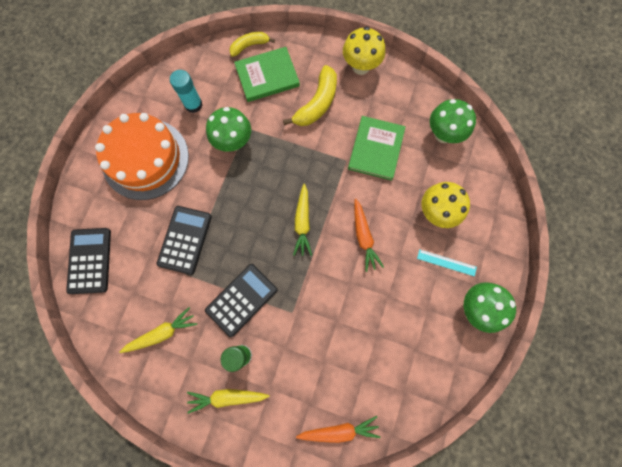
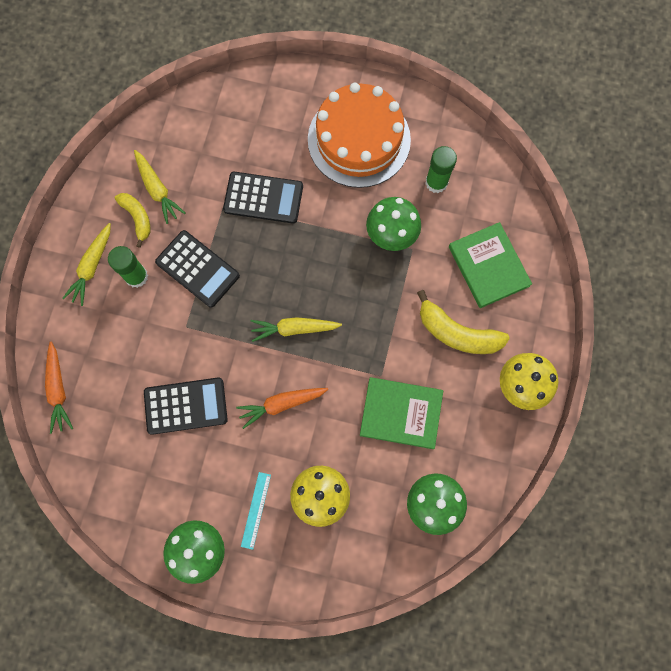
camera: 85 degrees right, 0 degrees up
(90, 260) = (233, 103): black calculator -> black calculator (186, 406)
(193, 105) = (436, 182): turquoise glue stick -> green glue stick
(227, 397) = (92, 267): yellow carrot -> yellow carrot turned 150 degrees counterclockwise
(249, 46) = (530, 239): yellow banana -> yellow banana (137, 218)

